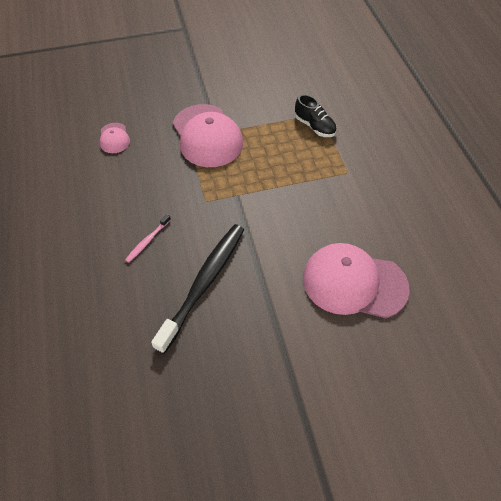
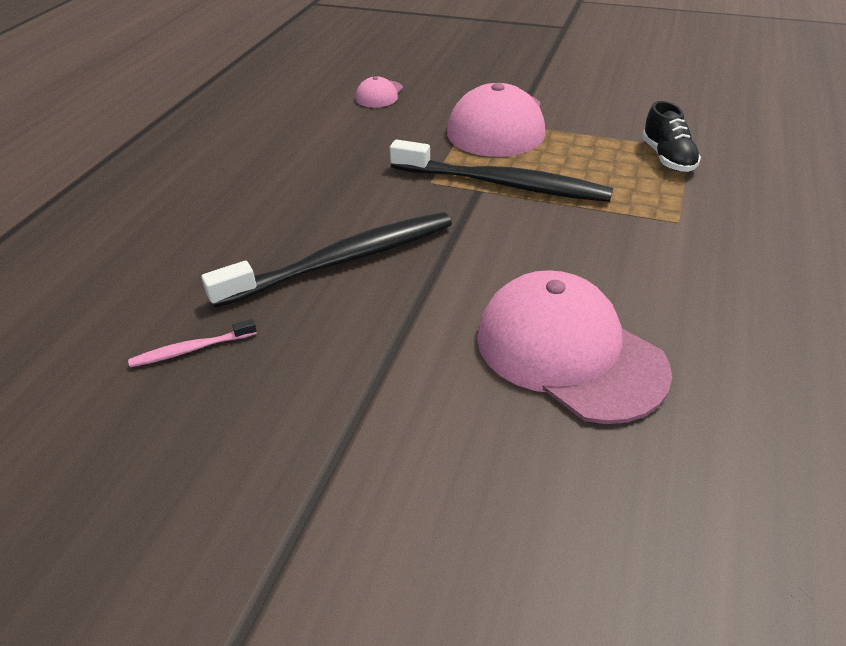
camera: 35 degrees right, 15 degrees down
(147, 241) = (318, 194): pink toothbrush -> pink toothbrush (191, 349)
(245, 184) = (503, 184): none -> black toothbrush

